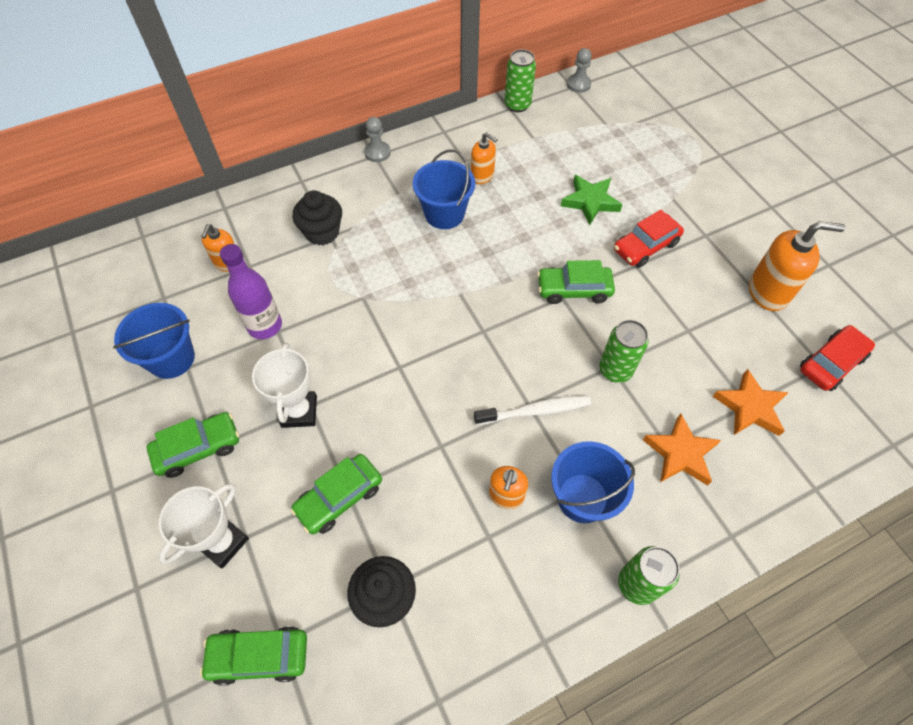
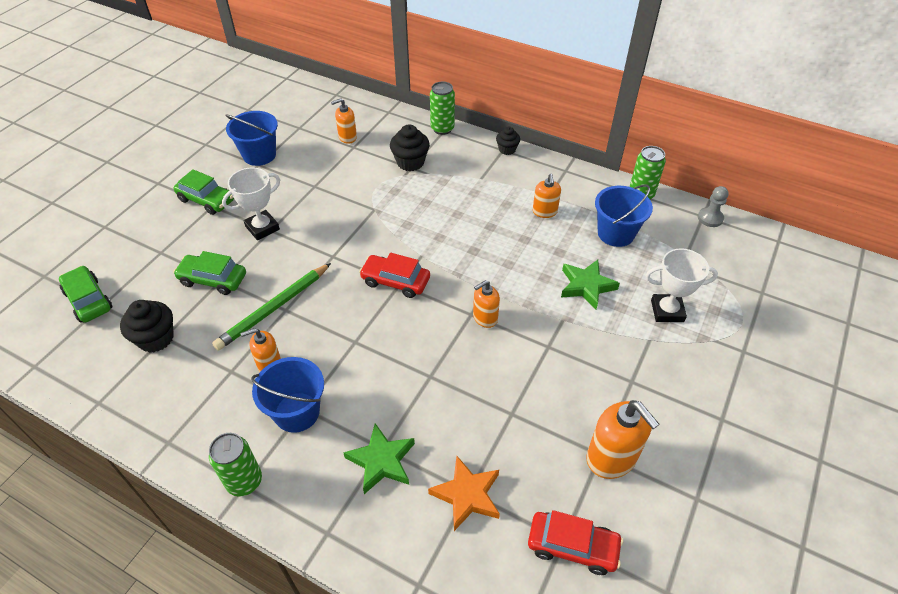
camera: 55 degrees right, 10 degrees down
(223, 542) = (152, 245): white trophy -> white trophy (667, 311)
(265, 326) = (314, 178): purple bottle -> none
(377, 153) = (507, 149): grey pawn -> black cupcake
(431, 456) = (274, 308): none -> green pencil
(444, 214) = (486, 210): blue bucket -> blue bucket (615, 233)
(535, 411) = (352, 348): white toothbrush -> none
(573, 290) = (485, 318): green car -> orange soap dispenser
(615, 370) = (429, 380): green can -> green can (442, 129)
(645, 246) = (575, 344): red car -> red car (395, 281)
(680, 453) = (381, 461): orange star -> green star

